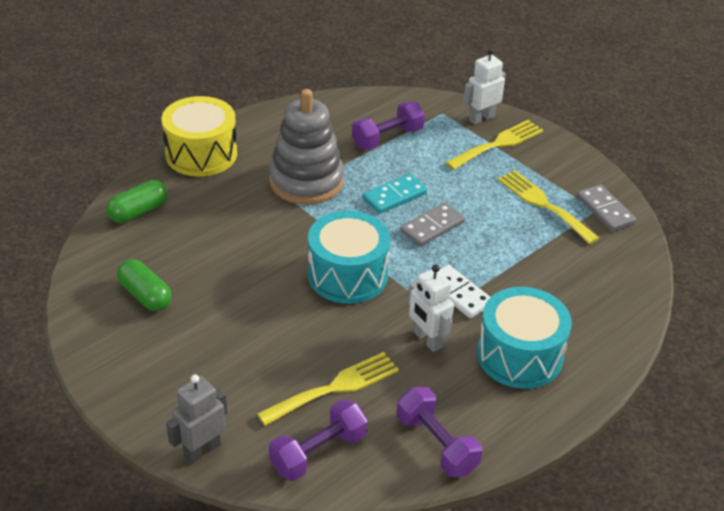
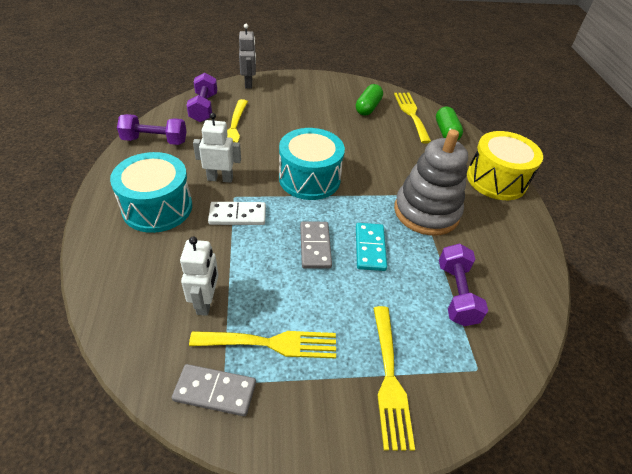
camera: 125 degrees right, 5 degrees up
(122, 252) = (411, 114): none -> yellow fork
(145, 295) = (368, 107): green capsule -> green capsule turned 60 degrees counterclockwise
(481, 118) = (447, 401): white robot -> white robot (206, 302)

